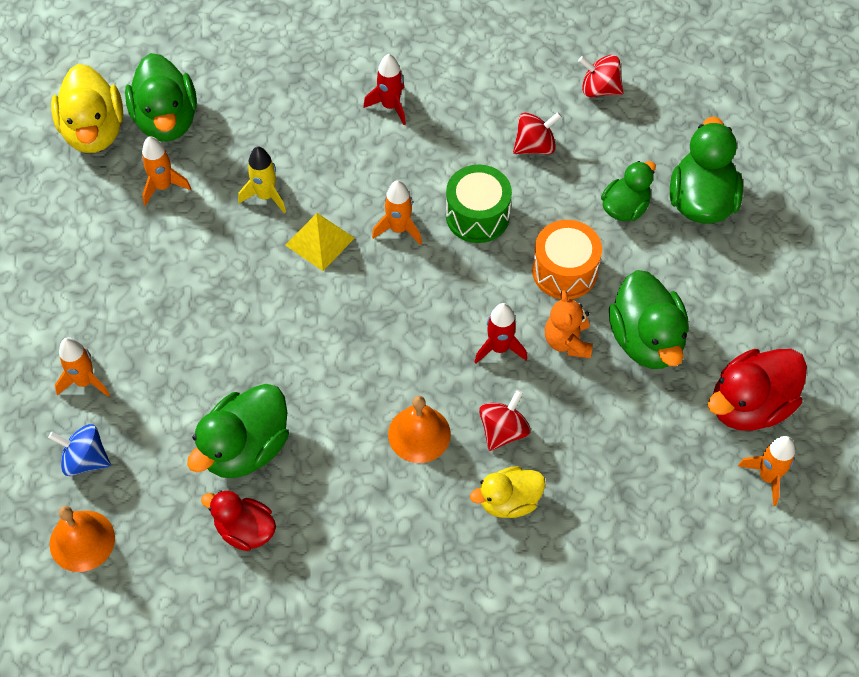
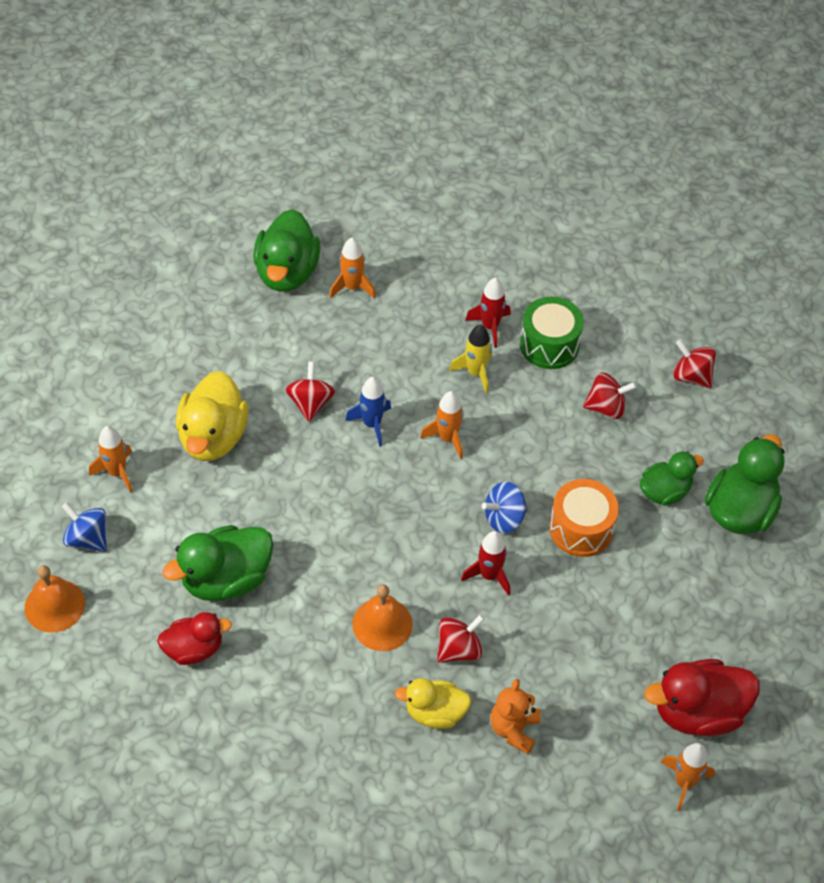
camera: 20 degrees right, 5 degrees down
(94, 131) = (220, 261): yellow duck -> yellow duck (213, 437)
(163, 186) = (258, 329): orange rocket -> orange rocket (352, 287)
(245, 530) = (194, 649): red duck -> red duck turned 120 degrees clockwise
(249, 242) = (310, 403): none -> red spinning top
(266, 196) = (343, 368): yellow rocket -> yellow rocket (475, 373)
(319, 241) = (372, 424): yellow pyramid -> blue rocket
(477, 216) = (524, 451): green drum -> green drum (549, 345)
(488, 287) = (504, 518): none -> blue spinning top
(567, 341) = (554, 592): orange teddy bear -> orange teddy bear (514, 729)
(646, 340) = (628, 617): green duck -> none

